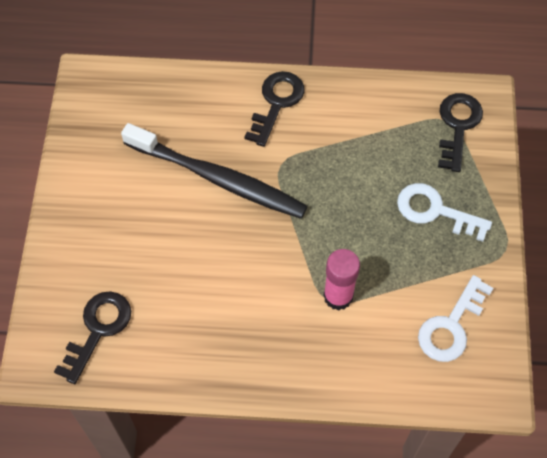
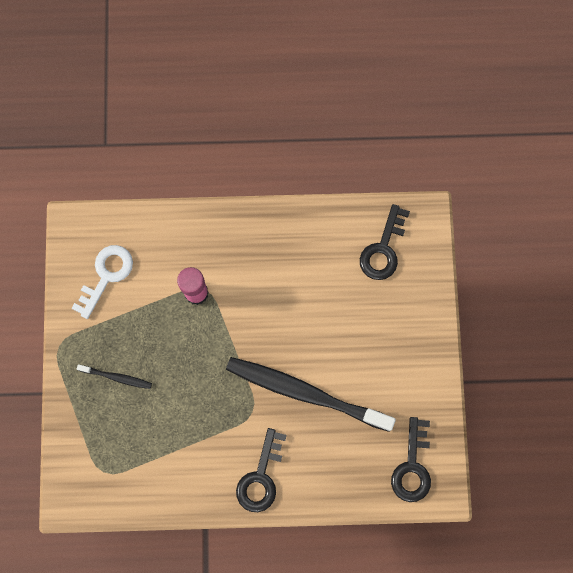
camera: 175 degrees right, 15 degrees up
(435, 211) = (117, 377): white key -> black toothbrush
(458, 126) = (94, 466): black key -> black key (412, 466)

